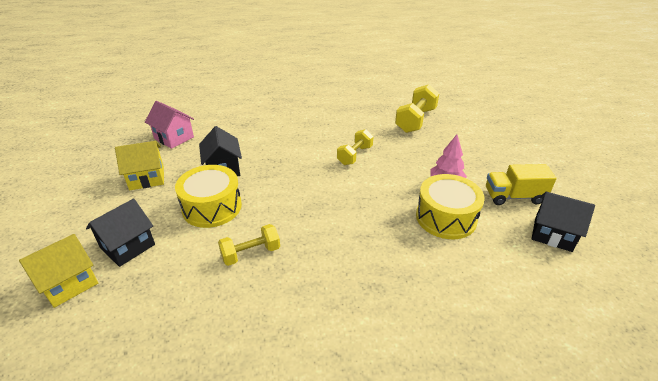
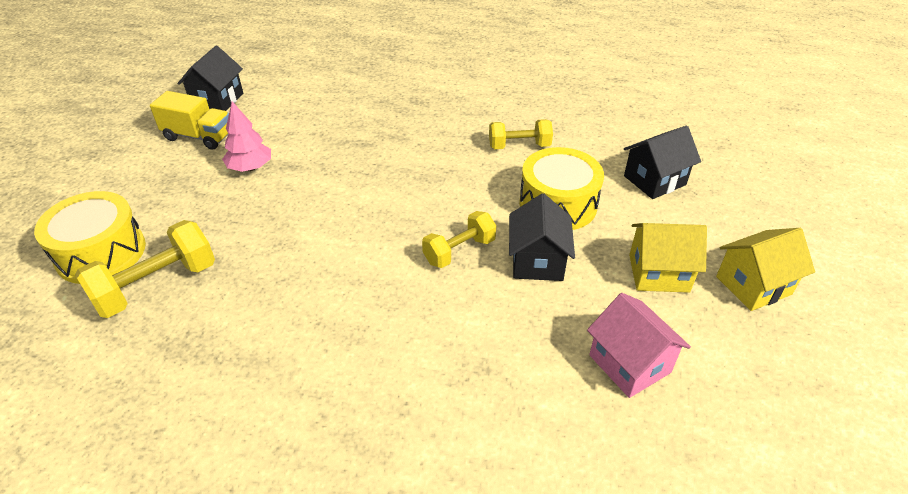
camera: 160 degrees left, 5 degrees up
(69, 283) = (702, 159): yellow house -> yellow house (753, 285)
(354, 155) = (326, 236): yellow dumbbell -> yellow dumbbell (459, 251)
(446, 217) = (297, 134): yellow drum -> yellow drum (101, 253)
(553, 234) = (217, 100): black house -> black house turned 60 degrees clockwise

